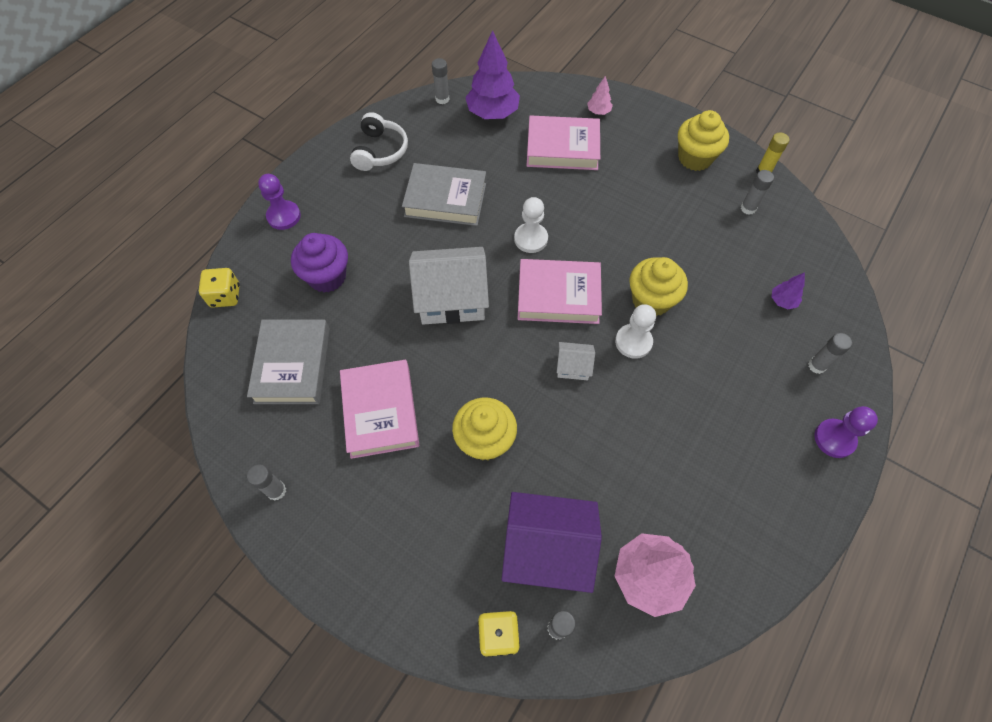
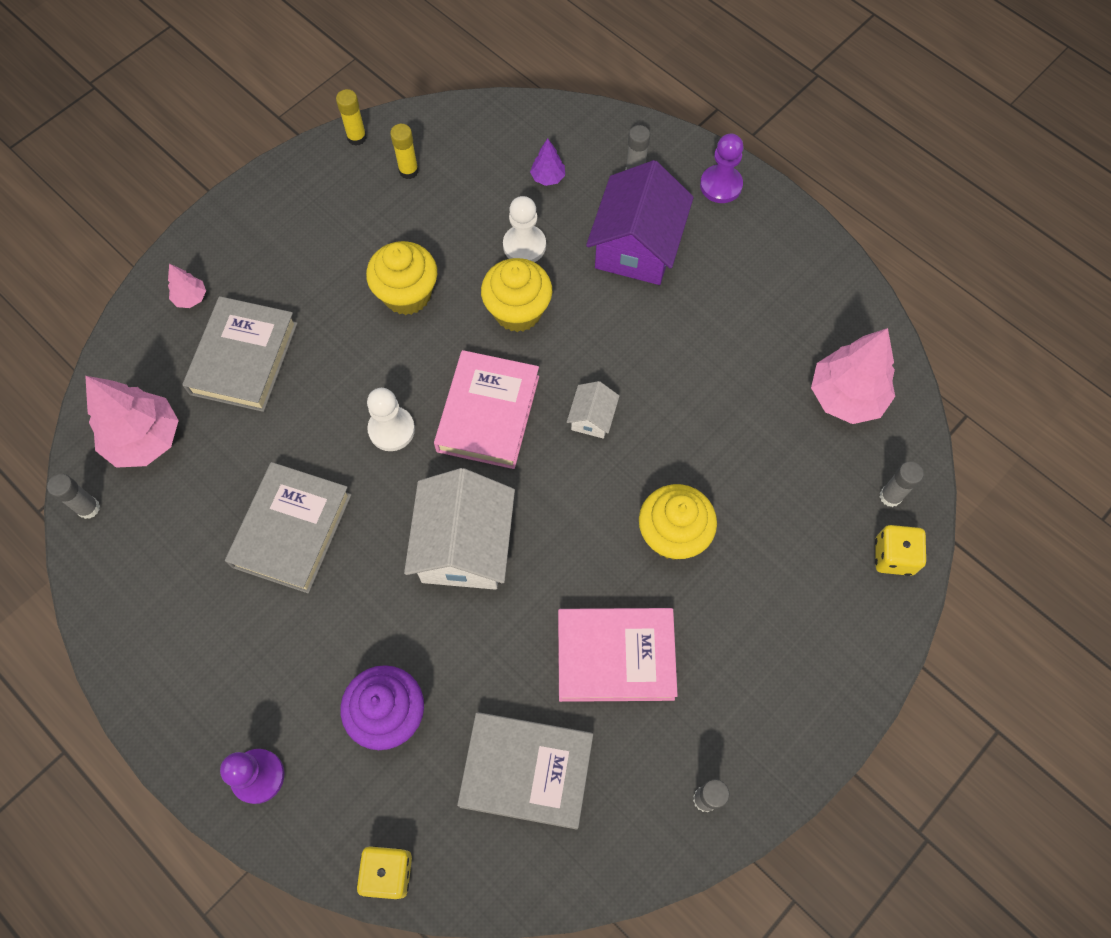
camera: 80 degrees left, 5 degrees up
(380, 151) = (168, 615): white headphones -> none
(492, 113) = (144, 439): purple tree -> pink tree
(547, 549) = (808, 490): purple house -> purple house (637, 246)
(562, 148) = (244, 358): pink book -> grey book
(633, 342) = (571, 344): white pawn -> white pawn (524, 245)
(695, 158) = (311, 205): yellow cupcake -> yellow cupcake (407, 294)
(748, 208) = (408, 171): grey glue stick -> yellow glue stick

